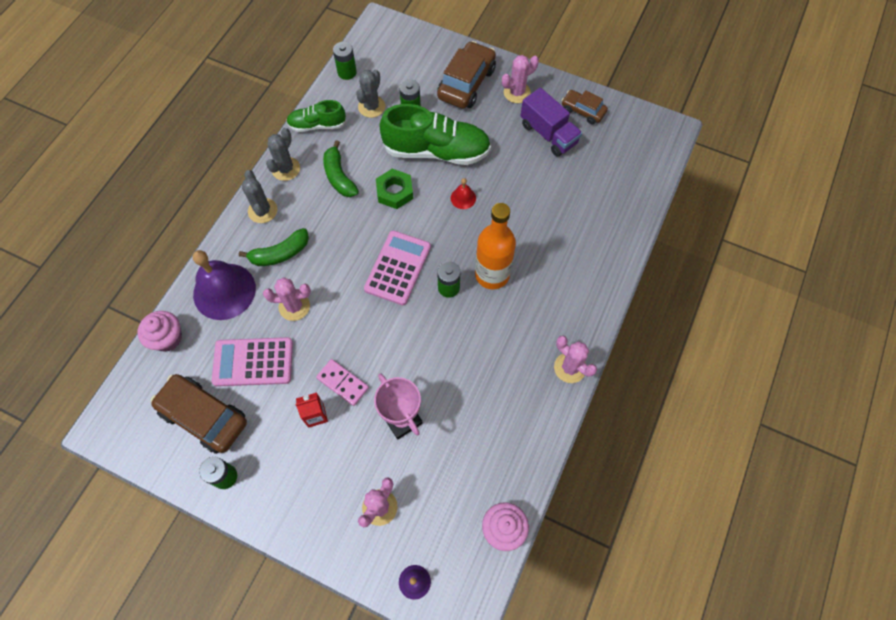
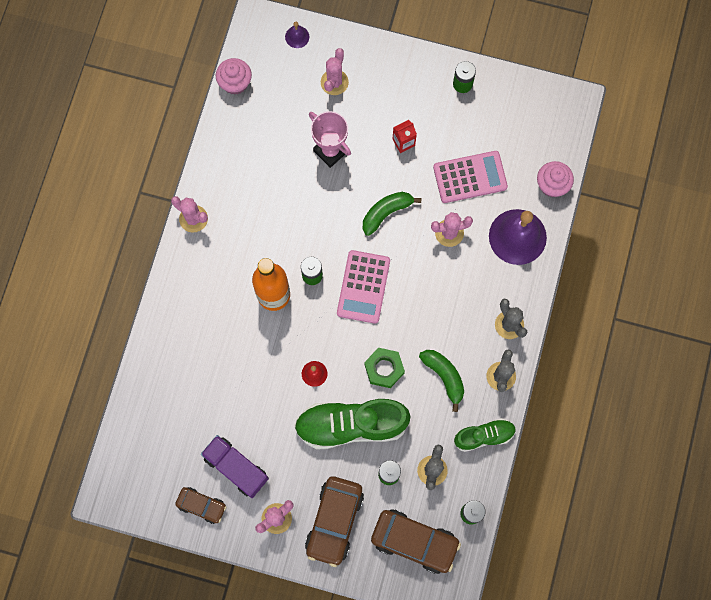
camera: 170 degrees right, 10 degrees up
(204, 416) = (496, 126): brown car -> brown car (414, 542)
(280, 253) = (478, 282): green banana -> green banana (386, 213)
(343, 383) = (388, 172): pink domino -> none

